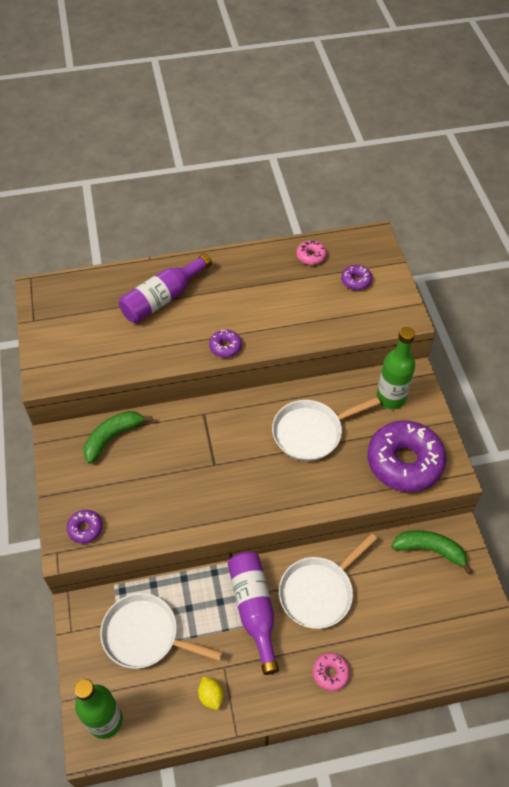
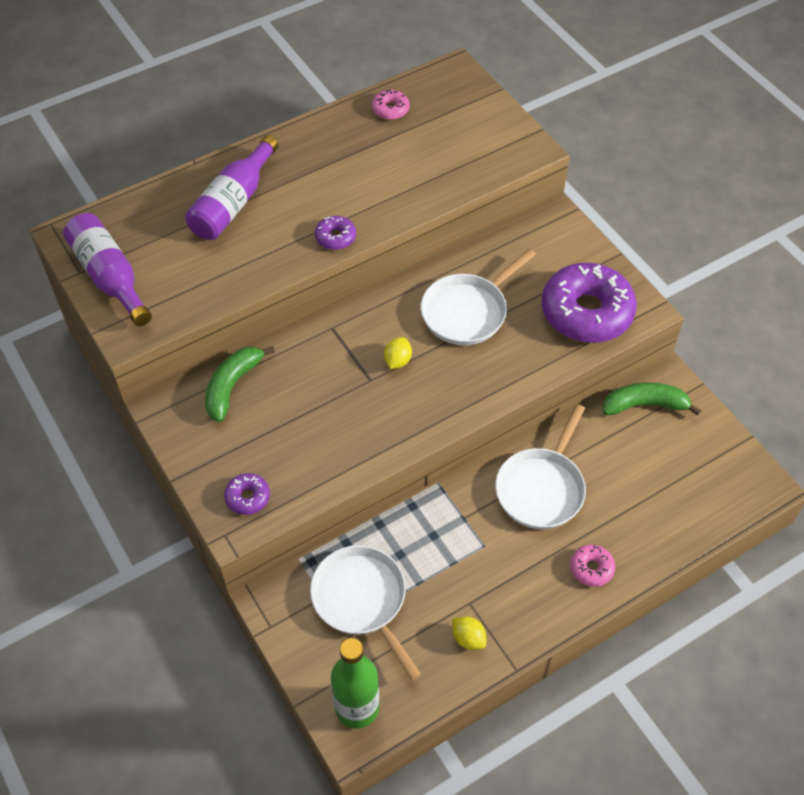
camera: 20 degrees left, 0 degrees up
(145, 635) = (362, 600): white pan -> white pan turned 60 degrees clockwise
(241, 456) = (397, 361): none -> yellow lemon
(254, 609) = (476, 530): purple bottle -> purple bottle (110, 277)
(356, 281) = (456, 124): purple donut -> none
(390, 398) = (541, 248): green bottle -> none

